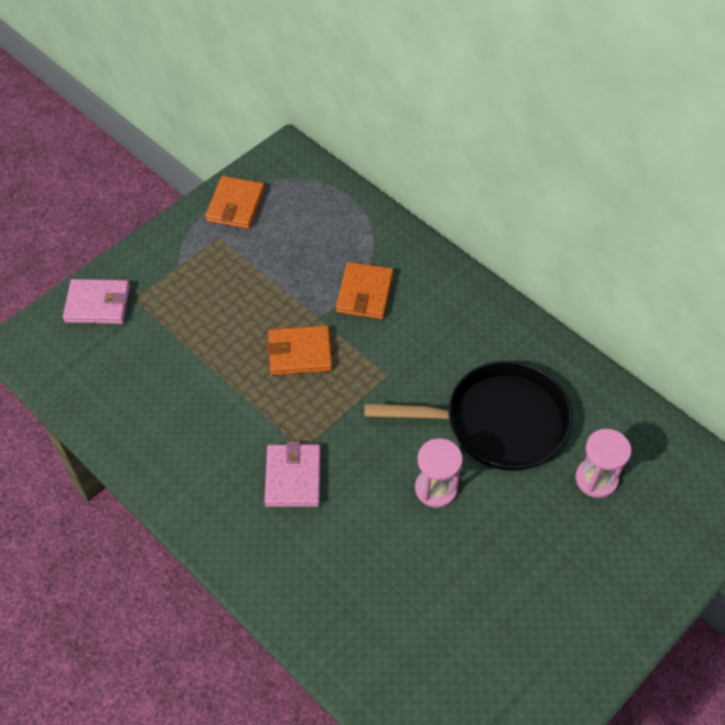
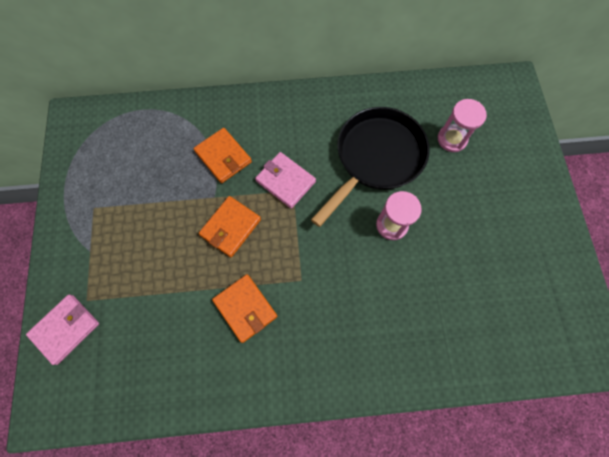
camera: 50 degrees left, 15 degrees up
(235, 205) = (79, 178): orange wallet -> orange wallet (245, 308)
(293, 477) = (316, 301): pink wallet -> pink wallet (285, 181)

